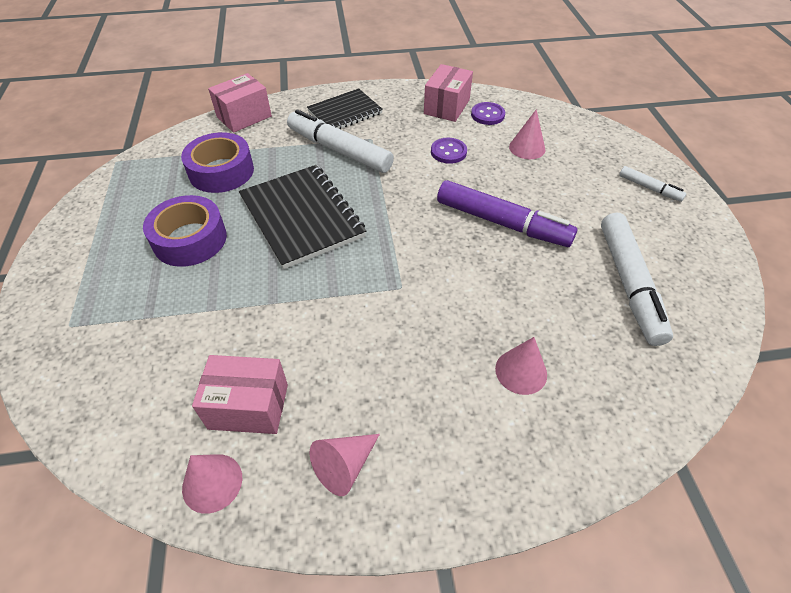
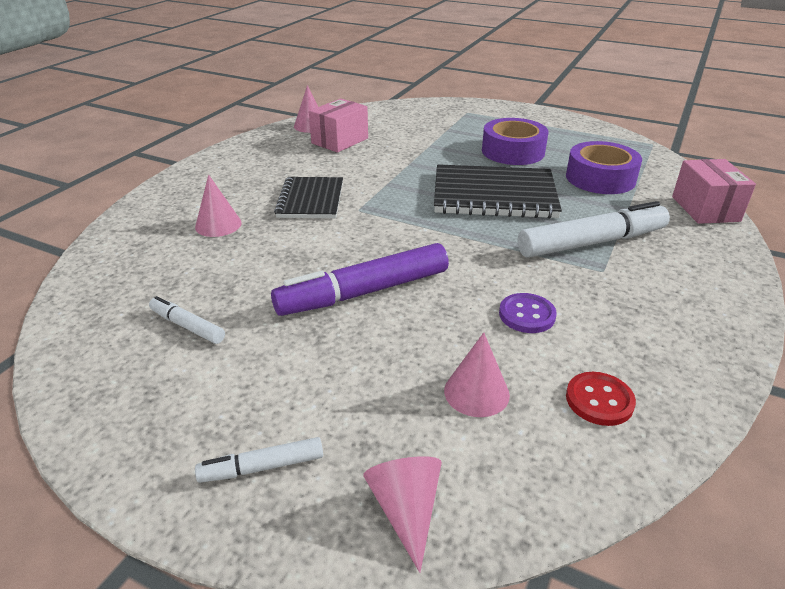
camera: 125 degrees right, 15 degrees down
(344, 466) = (264, 153): pink cone -> pink cone (406, 510)
(345, 112) = (681, 272): black notebook -> black notebook (310, 200)
(447, 107) = (651, 367): pink box -> none
(487, 115) = (599, 400): purple button -> red button
(629, 284) = (187, 326): white marker -> white marker, size x0.49

